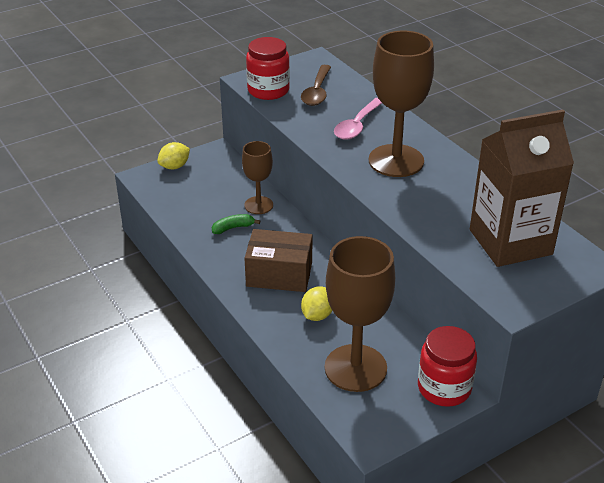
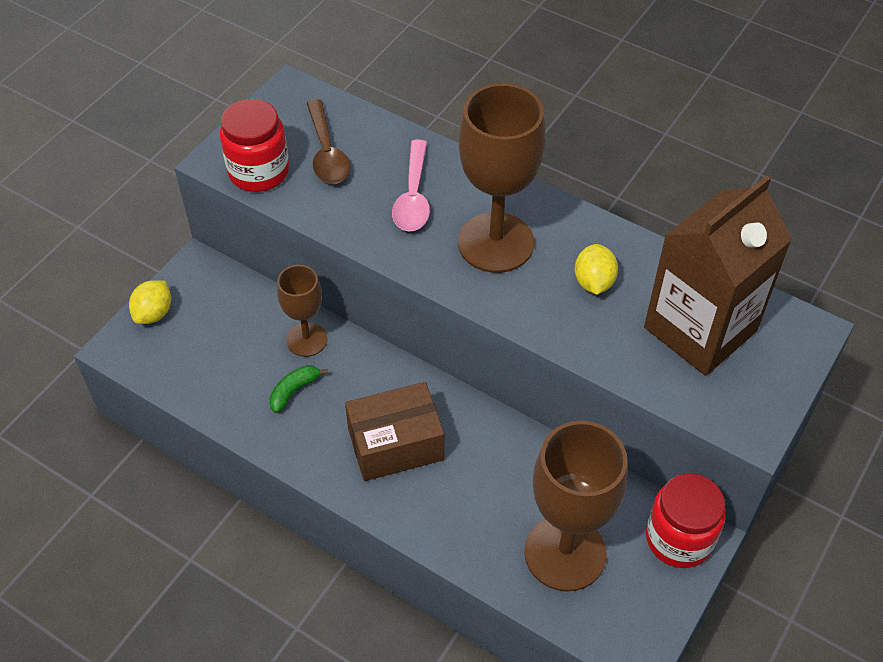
camera: 25 degrees left, 15 degrees up
(317, 315) = (477, 490): yellow lemon -> yellow lemon (593, 282)

